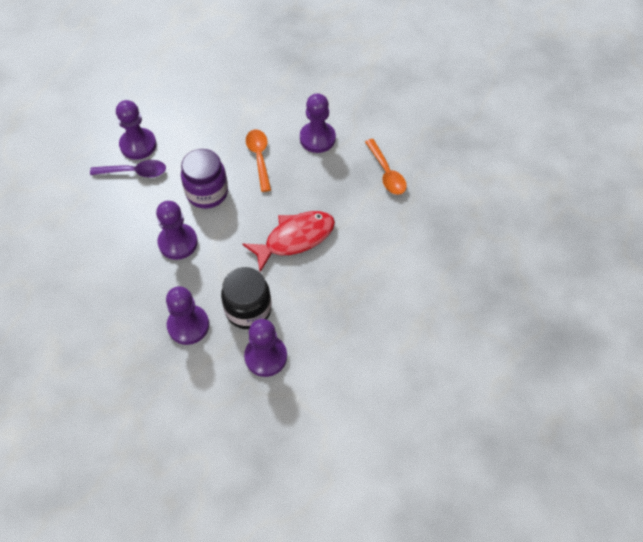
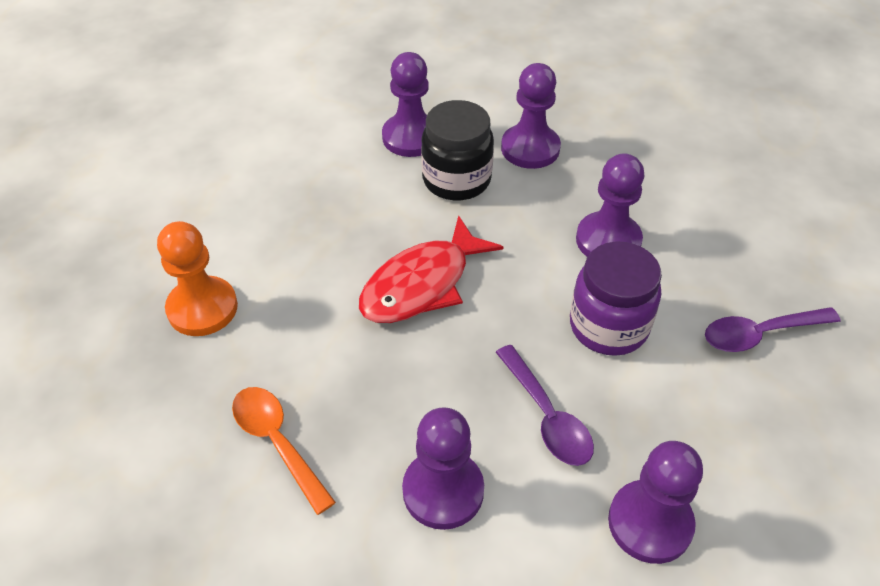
camera: 165 degrees right, 10 degrees down
(138, 145) = (795, 387): purple pawn -> purple pawn (650, 523)
(259, 158) = (547, 416): orange spoon -> purple spoon
(419, 251) = (202, 308): none -> orange pawn

